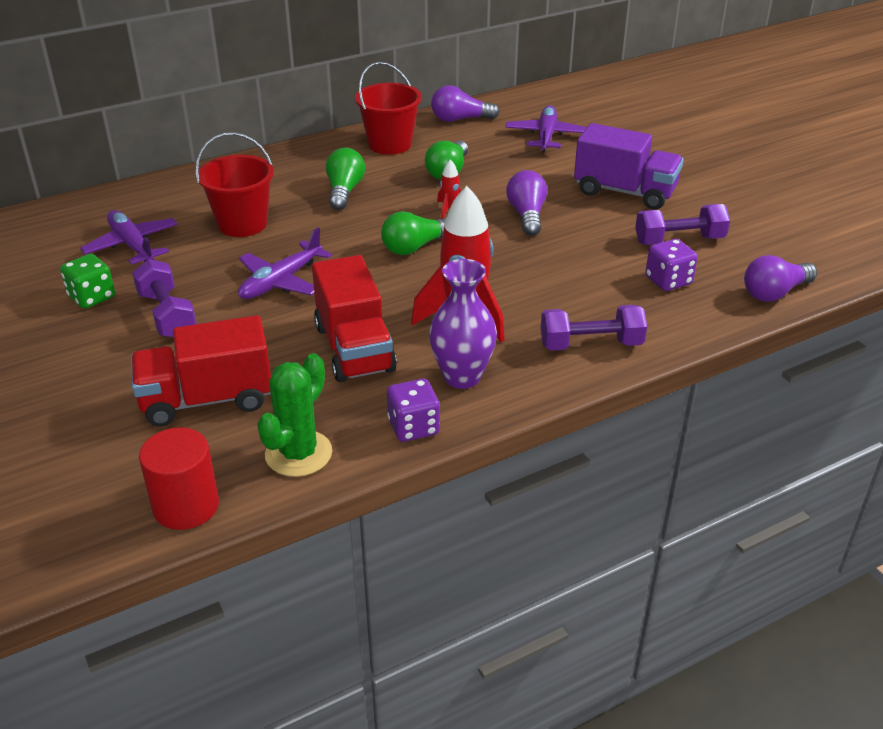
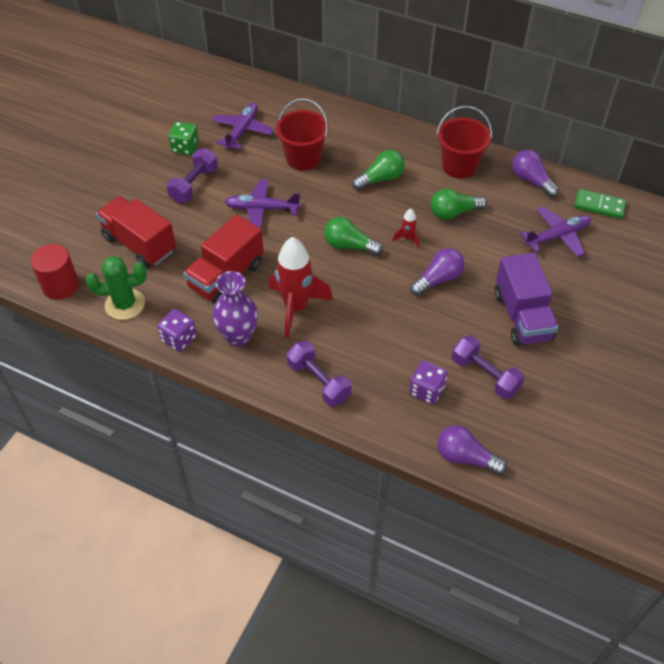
camera: 55 degrees right, 15 degrees up
(533, 104) = (599, 206): none -> green domino

